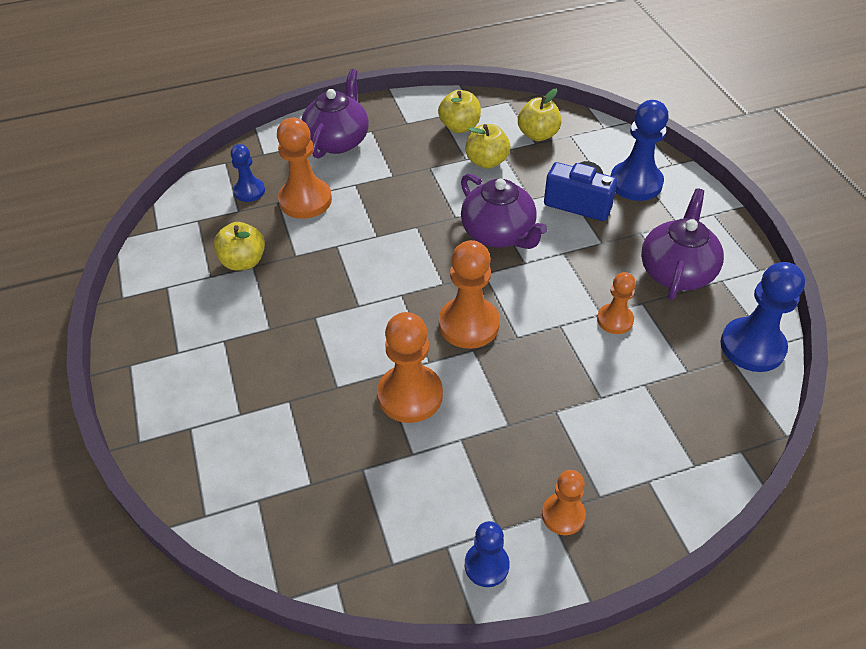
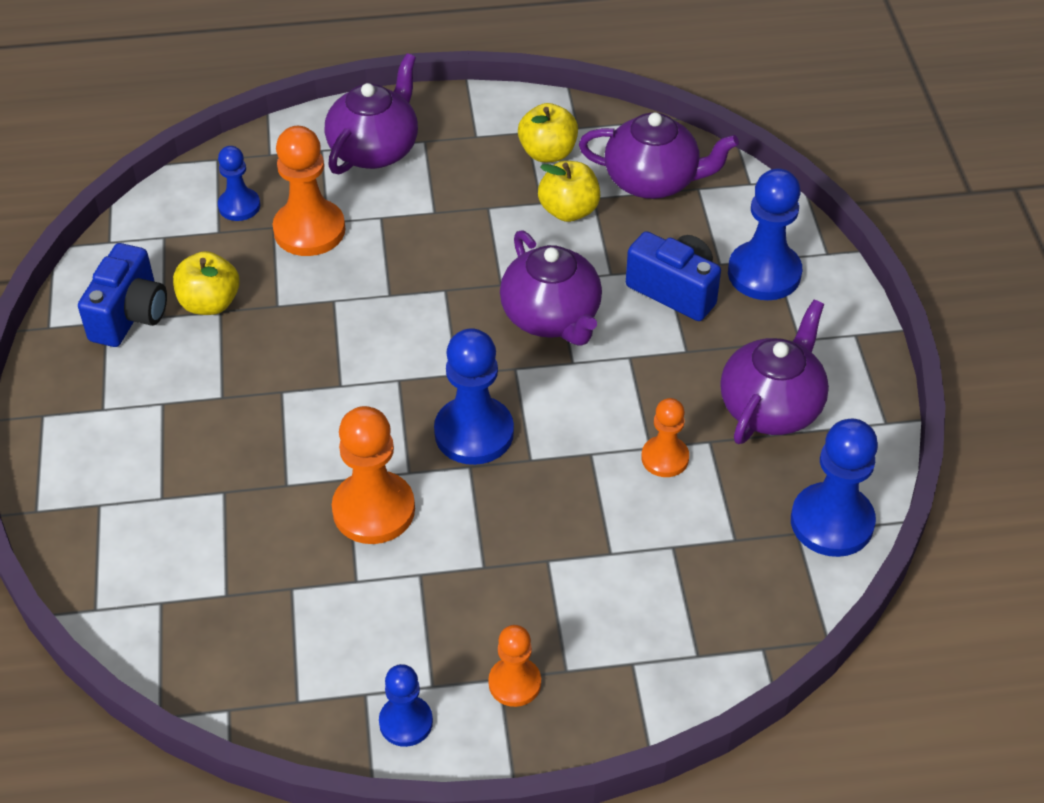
camera: 10 degrees right, 0 degrees up
(184, 279) = (130, 315): none -> blue camera
(469, 324) = (474, 433): orange pawn -> blue pawn
(538, 135) = (653, 181): yellow apple -> purple teapot

